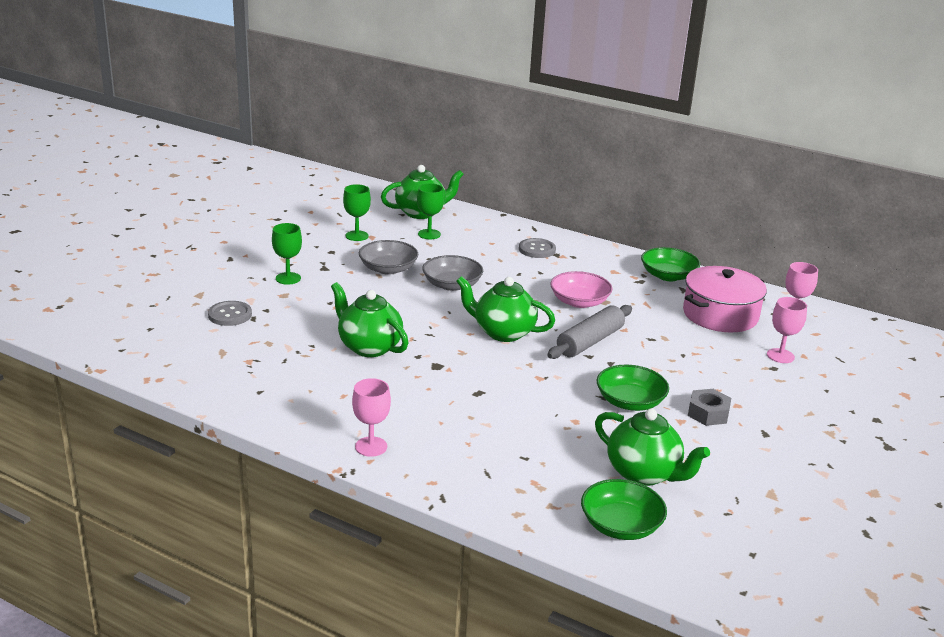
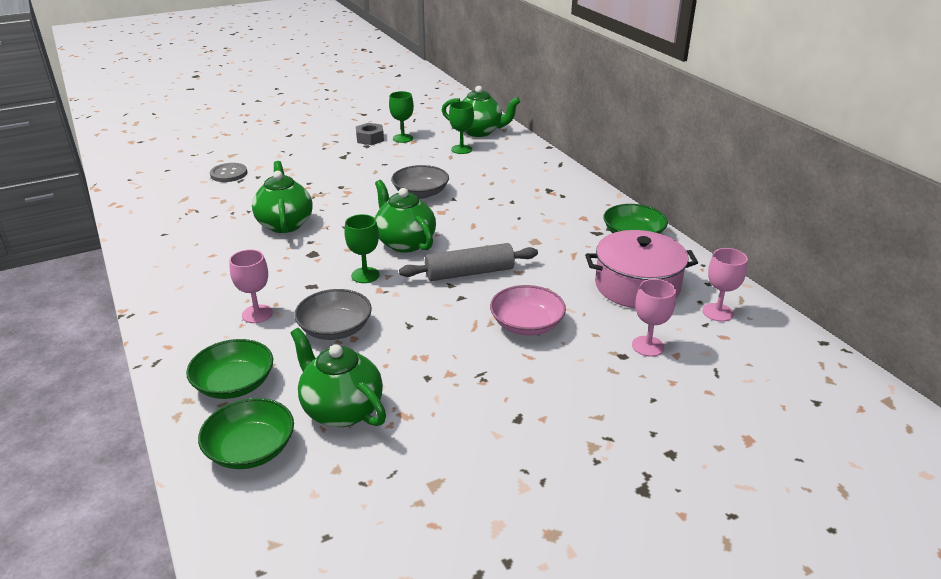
camera: 35 degrees right, 5 degrees up
(288, 278) = (306, 158): green goblet -> green goblet (365, 275)
(371, 446) = (170, 301): pink goblet -> pink goblet (257, 314)
(388, 269) = (389, 168): grey bowl -> grey bowl (335, 328)
(537, 249) = (536, 182): grey button -> none
(579, 302) = (511, 235): pink bowl -> pink bowl (526, 324)
(630, 402) = (427, 338): green bowl -> green bowl (234, 384)
(643, 474) = (341, 410): green teapot -> green teapot turned 150 degrees clockwise
(708, 413) = (487, 376): grey nut -> grey nut (370, 139)

